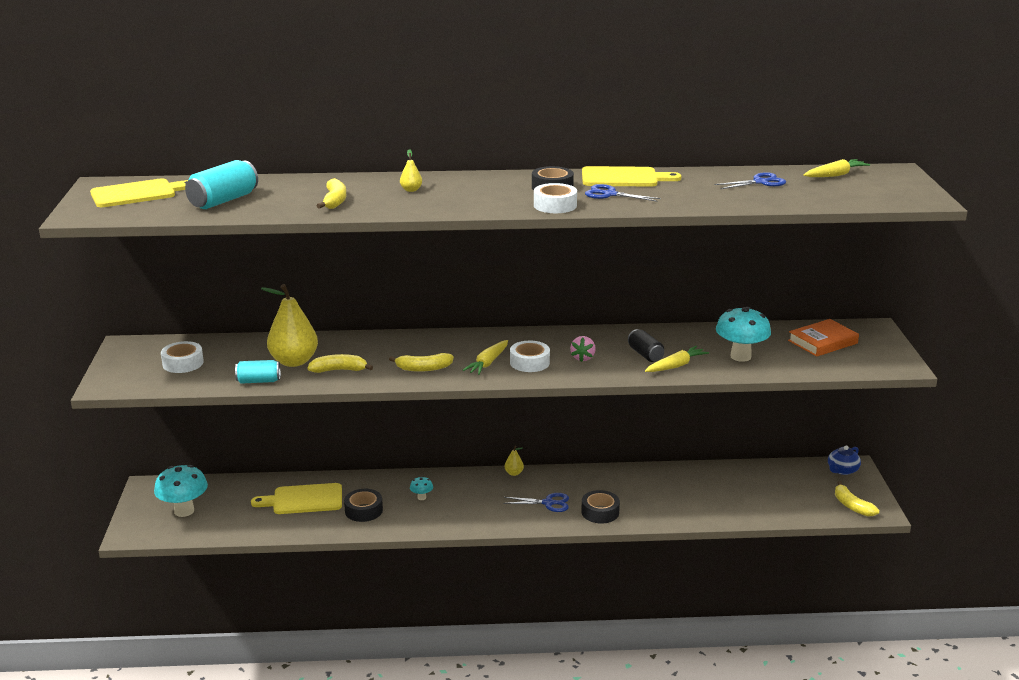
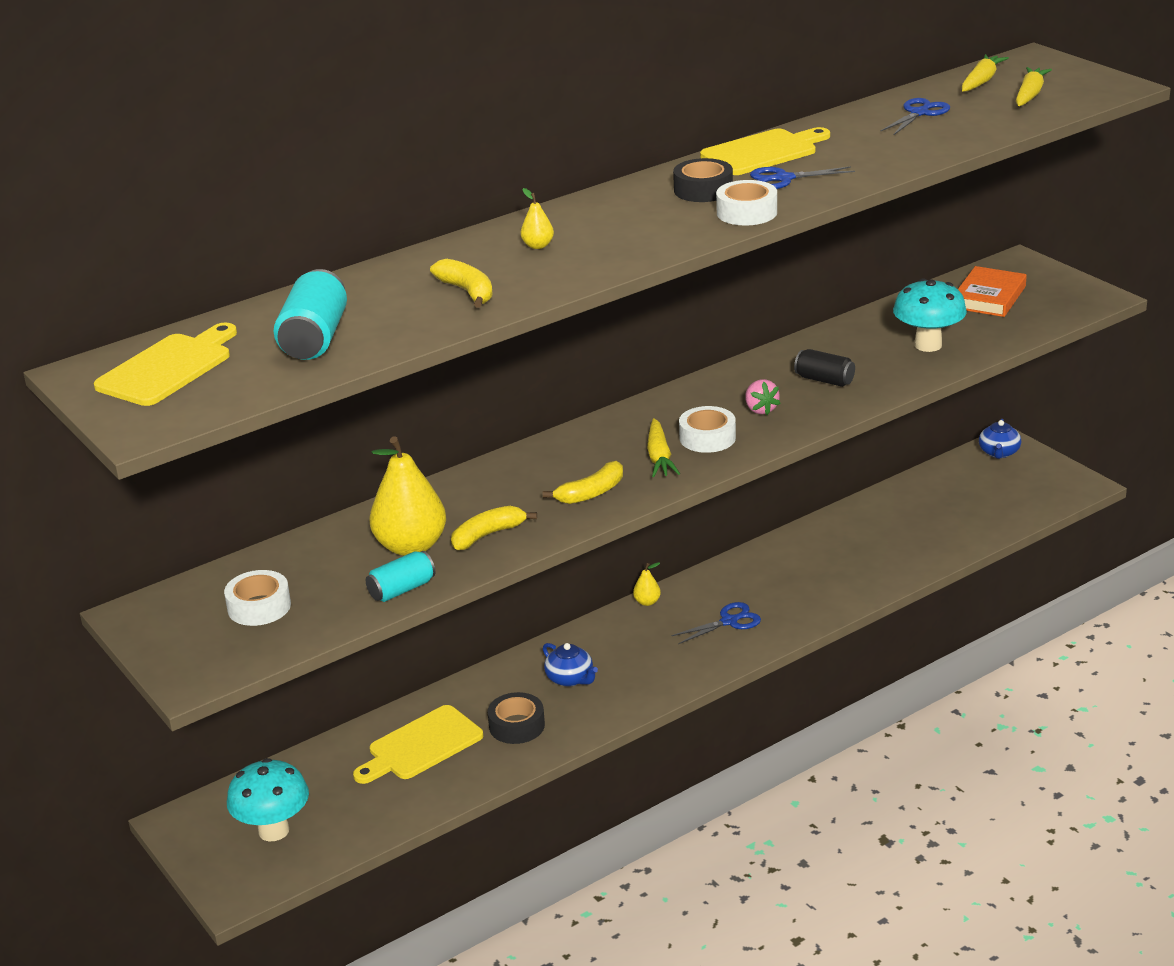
camera: 30 degrees left, 5 degrees up
(421, 497) = (570, 679): turquoise mushroom -> blue teapot
(600, 512) = (799, 607): black tape -> none
(676, 366) = (875, 381): yellow carrot -> yellow carrot (1030, 94)
(852, 506) = (1050, 490): yellow banana -> none

